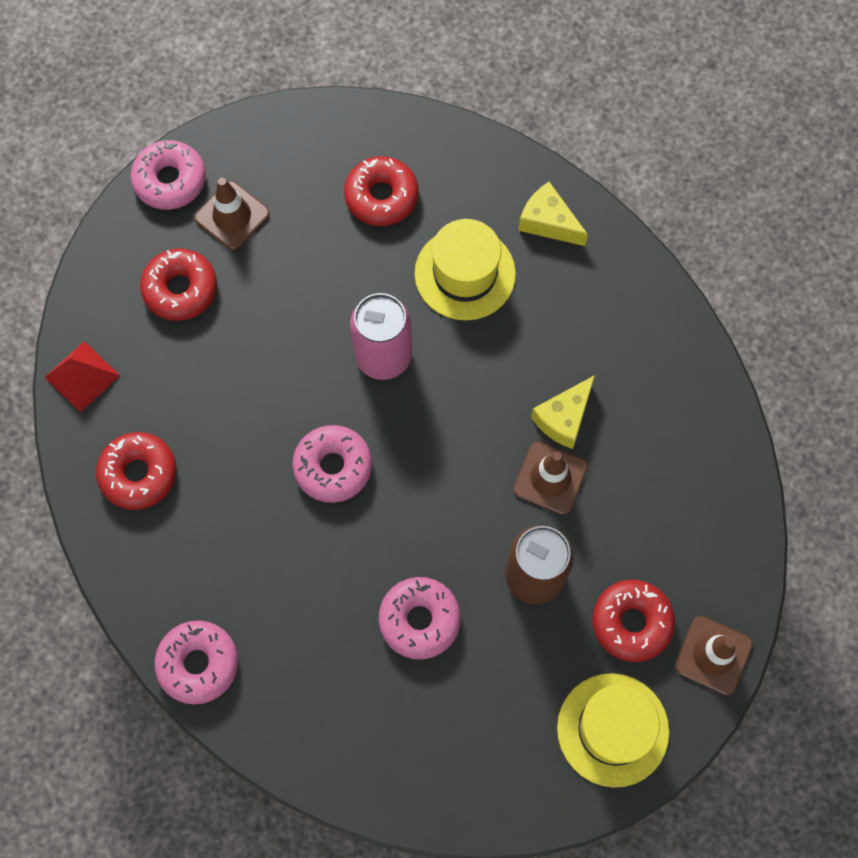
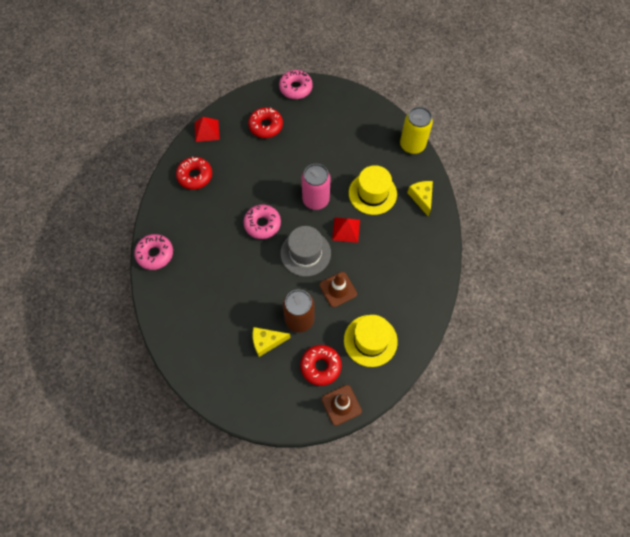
camera: 40 degrees right, 5 degrees down
(232, 216) = (306, 114): brown traffic cone -> none
(381, 196) = (366, 145): red donut -> none
(419, 620) = (243, 301): pink donut -> none
(447, 459) = (305, 253): none -> grey hat
(456, 141) = (412, 145): none -> yellow can
(476, 369) = (346, 230): none -> red pyramid
(564, 418) = (363, 272): yellow cheese -> yellow cheese (267, 342)
(613, 729) = (277, 399): yellow hat -> yellow hat (370, 340)

